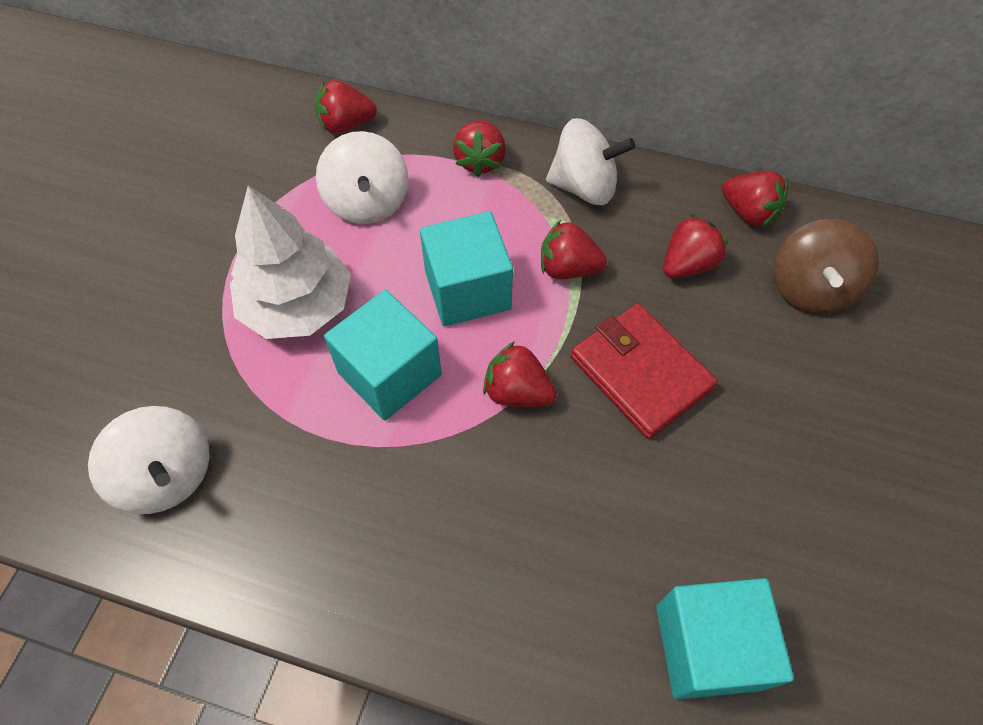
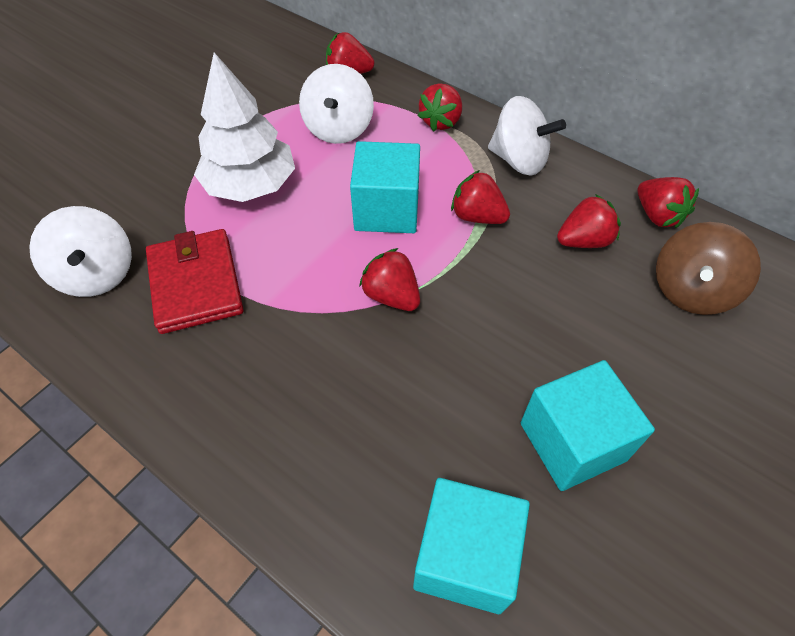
camera: 20 degrees right, 5 degrees down
(389, 374) = (296, 252): turquoise cube -> turquoise cube (572, 441)
(641, 373) = (504, 312): red wallet -> red wallet (196, 284)

